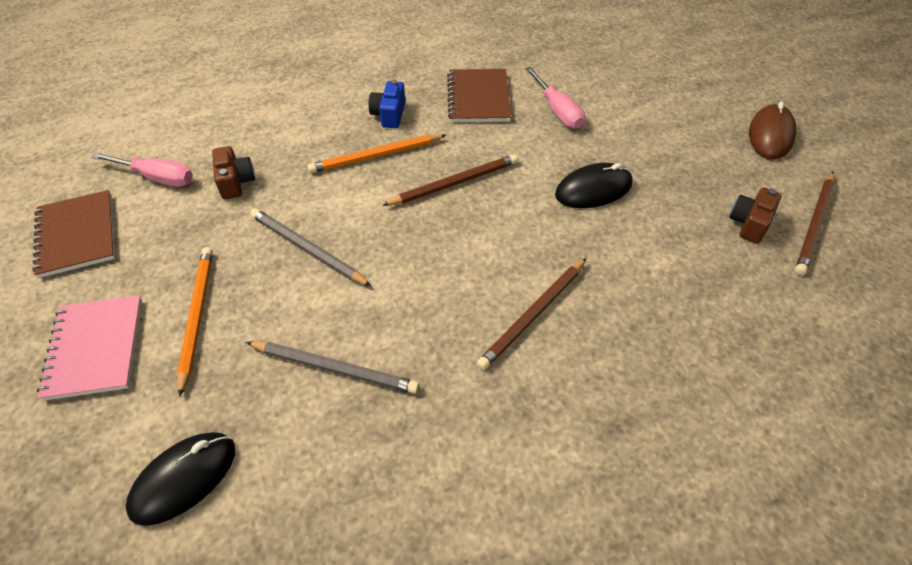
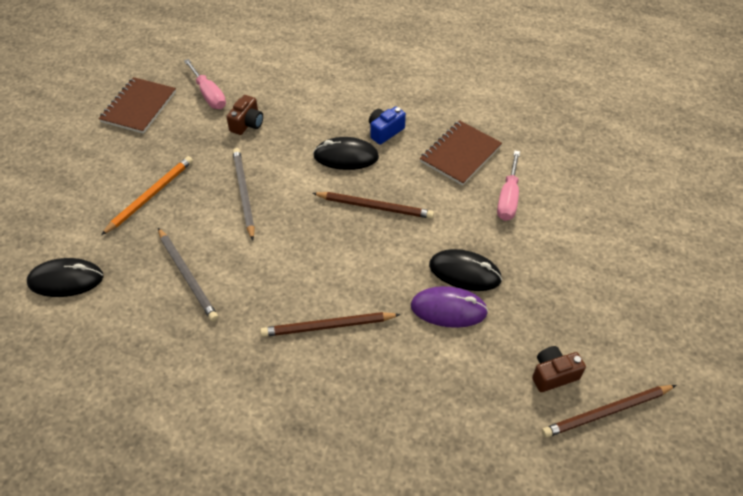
camera: 40 degrees right, 0 degrees up
(95, 348) = (90, 180): pink notebook -> none
(376, 156) = (346, 156): orange pencil -> black mouse
(616, 228) = (448, 309): none -> purple mouse
(770, 135) = (663, 323): brown mouse -> none

